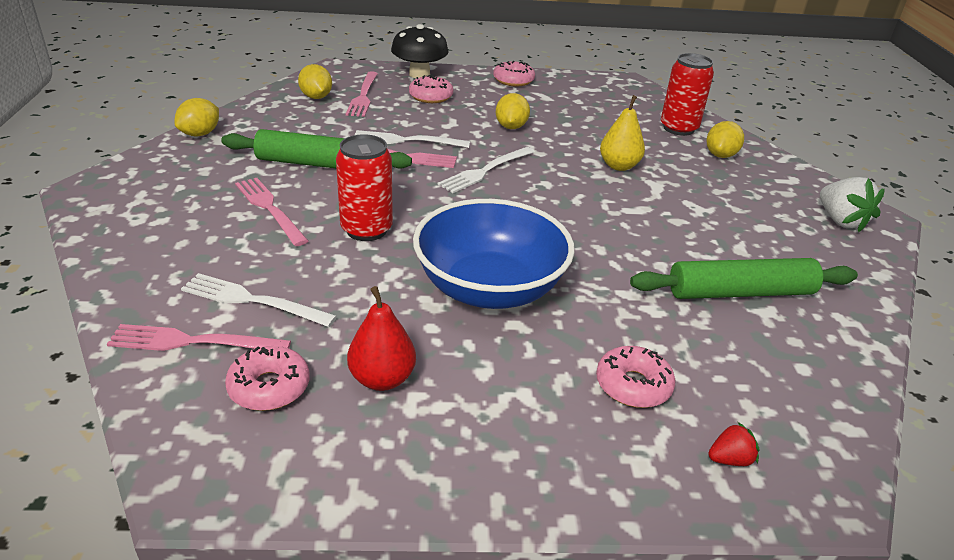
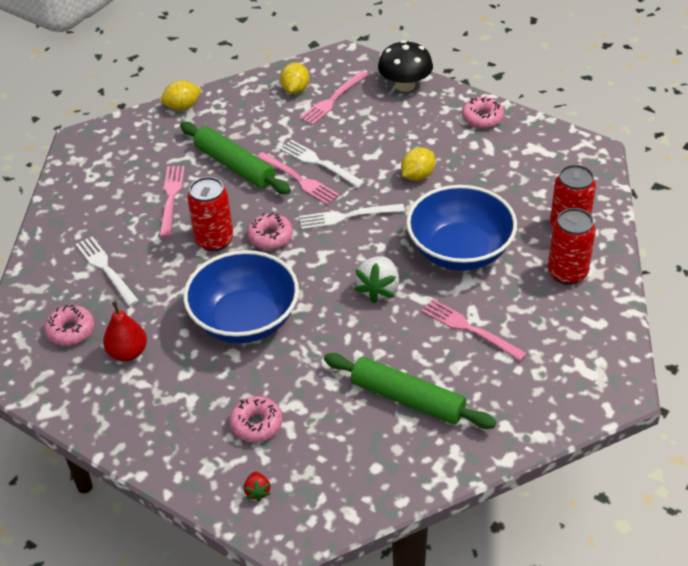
camera: 40 degrees right, 10 degrees up
(191, 342) = (56, 284): pink fork -> pink fork (468, 328)
(431, 96) = (387, 117): pink donut -> pink donut (270, 237)
(619, 166) = (460, 251): yellow pear -> blue bowl
(720, 155) = (567, 273): yellow lemon -> red can
(730, 459) = (257, 491): red strawberry -> red strawberry turned 60 degrees clockwise
(841, 221) = (580, 379): white strawberry -> white strawberry (378, 289)

